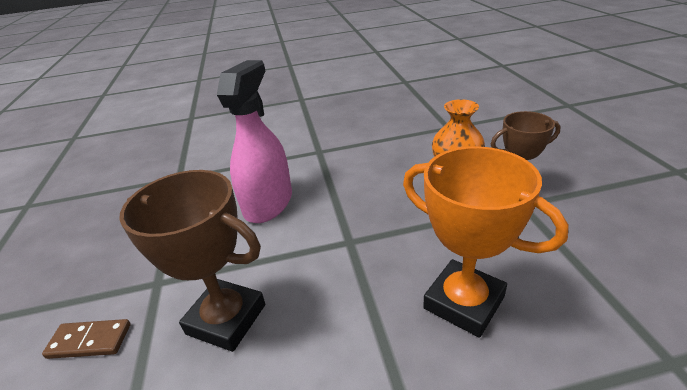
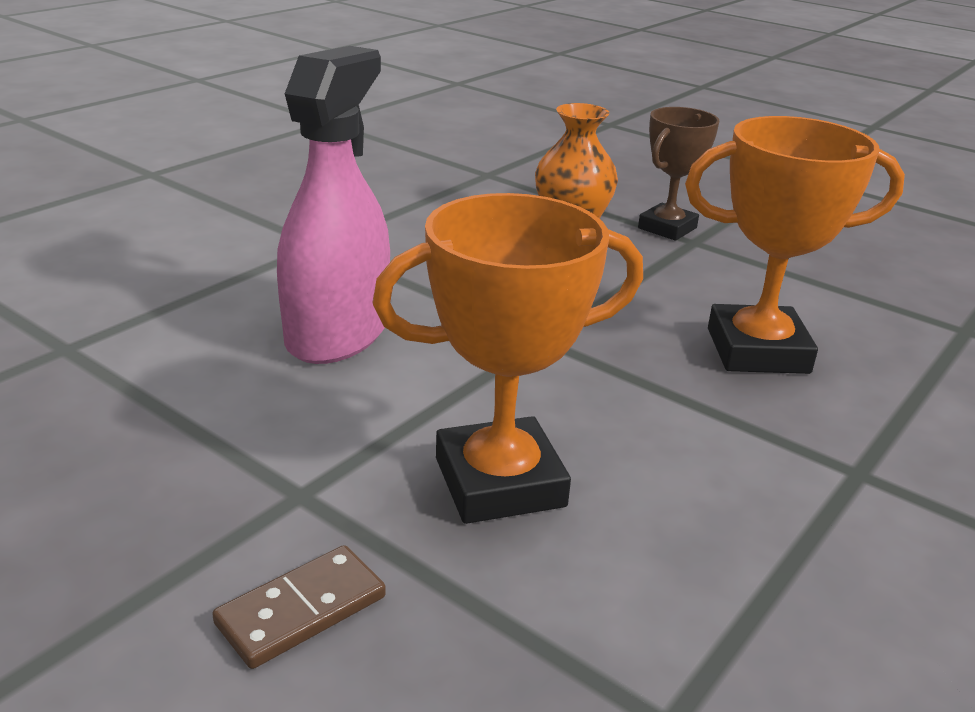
camera: 45 degrees left, 5 degrees down
(226, 319) = (499, 482): brown trophy -> orange trophy
(268, 203) = (337, 333): pink spray bottle -> pink spray bottle turned 45 degrees clockwise

